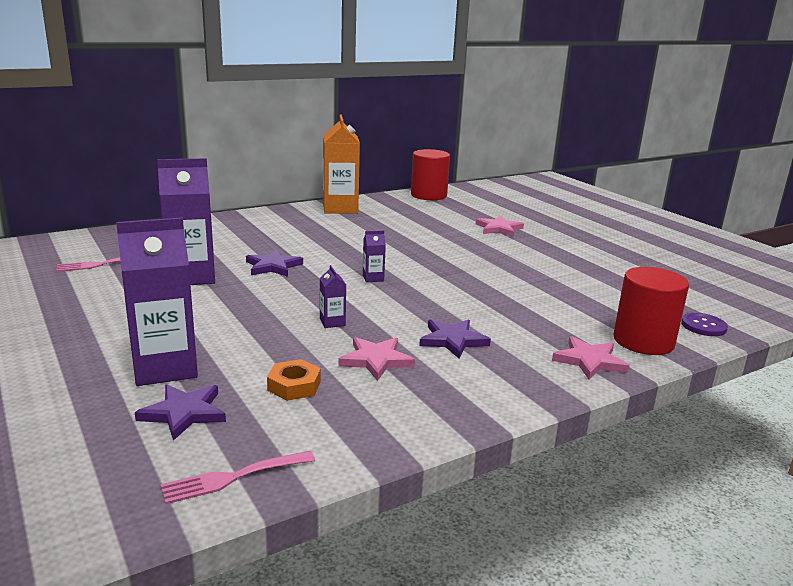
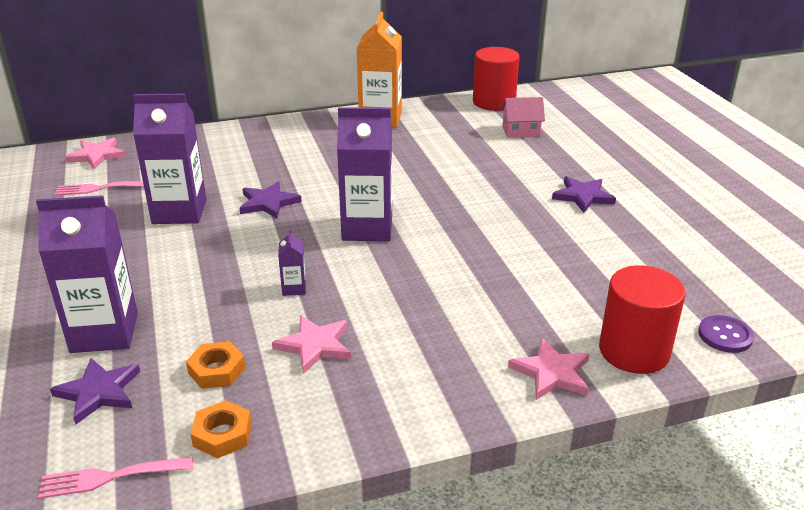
camera: 15 degrees right, 10 degrees up
(328, 432) = (222, 434): none -> orange nut
(373, 278) = (367, 228): purple carton -> purple carton, size x2.32
(452, 340) = (410, 327): purple star -> purple star (583, 196)
(462, 212) = (521, 131): none -> pink house
(499, 228) = (552, 160): pink star -> pink star (97, 155)

